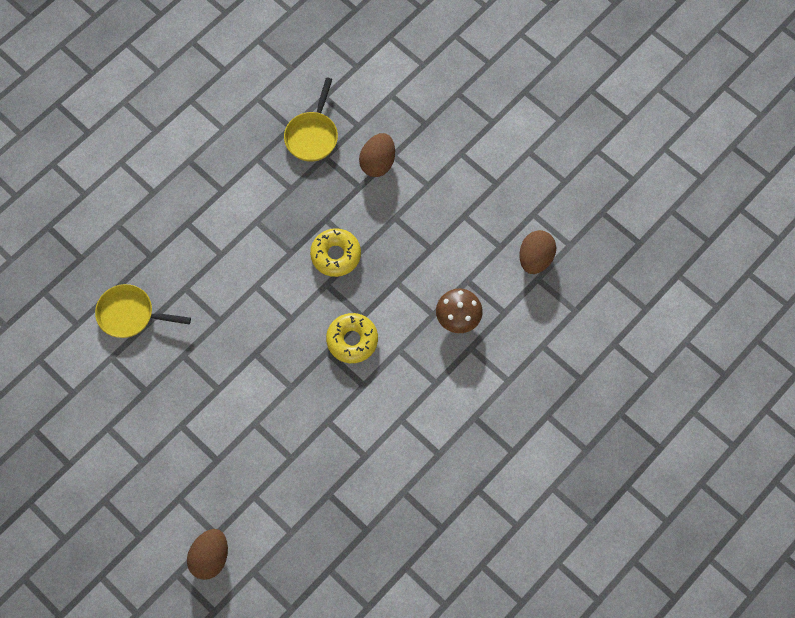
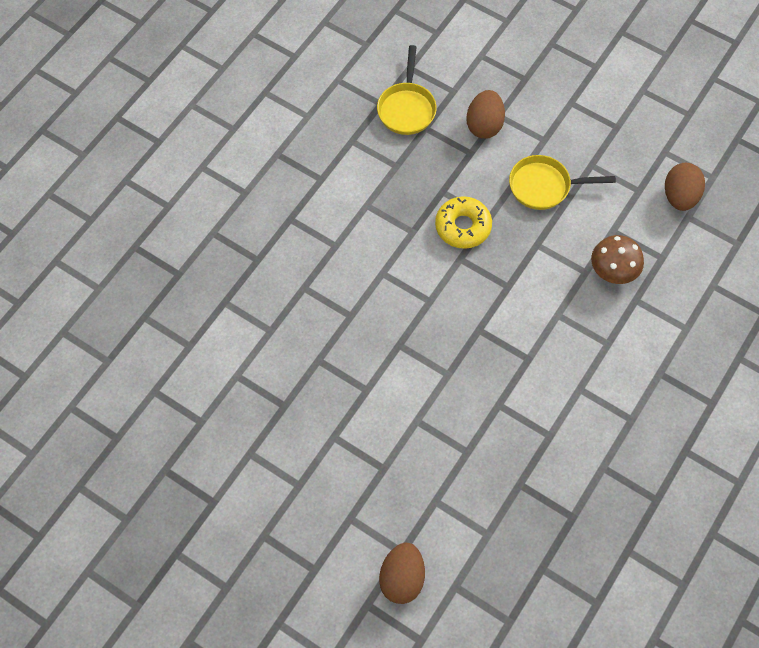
camera: 10 degrees left, 5 degrees down
(130, 314) = (248, 325): yellow pan -> yellow pan (544, 186)
(352, 340) = (503, 313): yellow donut -> none

